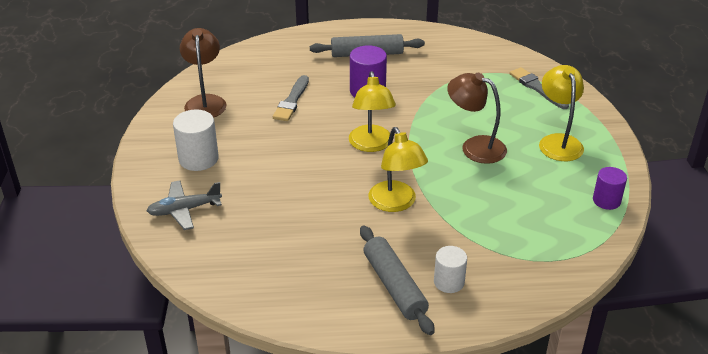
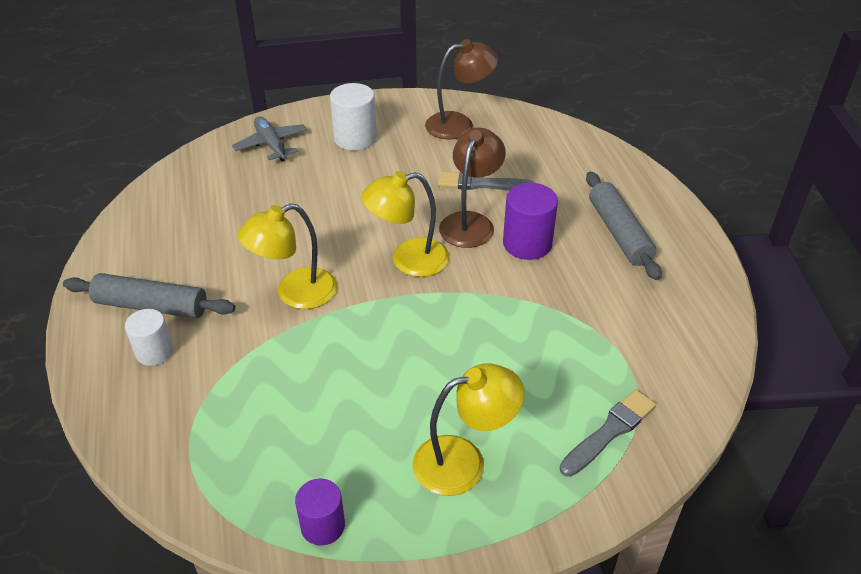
camera: 80 degrees right, 5 degrees up
(394, 286) = (151, 306): grey rolling pin -> grey rolling pin turned 45 degrees clockwise
(475, 147) = (427, 361): brown lamp -> brown lamp (470, 222)

